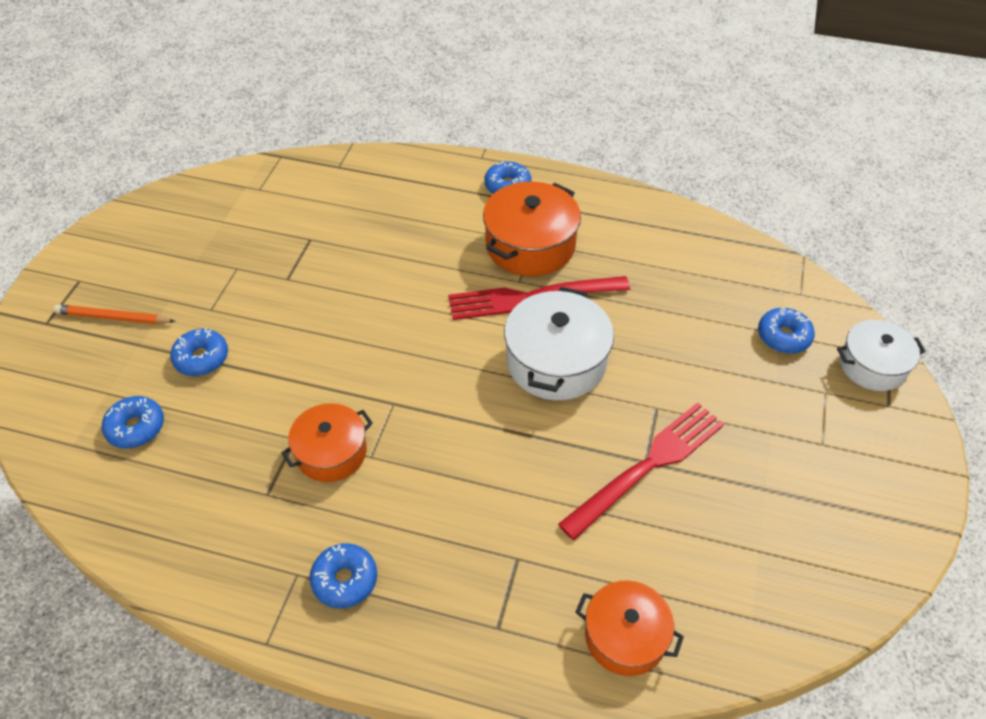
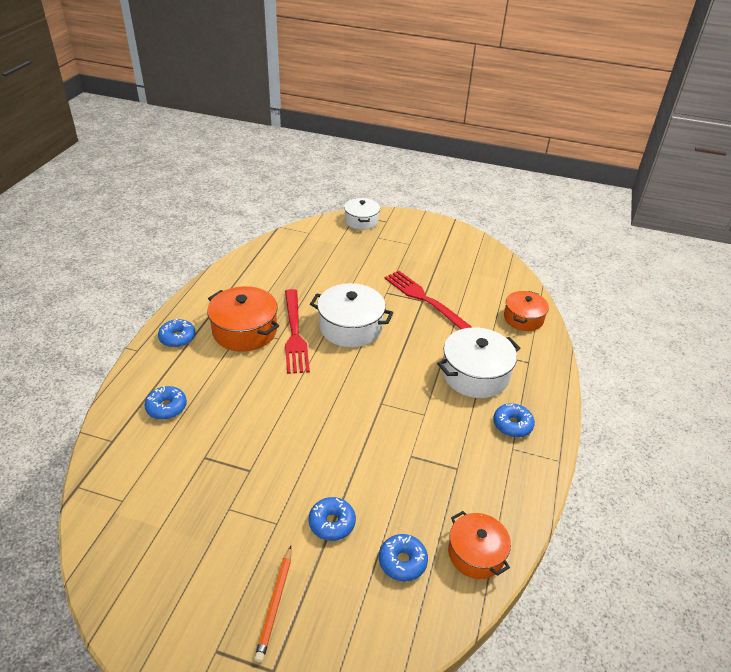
camera: 90 degrees left, 10 degrees down
(331, 453) = (422, 434): orange pot -> orange pot (476, 553)
(459, 534) = (475, 374): none -> white pot
(783, 336) = (339, 243): blue donut -> blue donut (166, 407)

